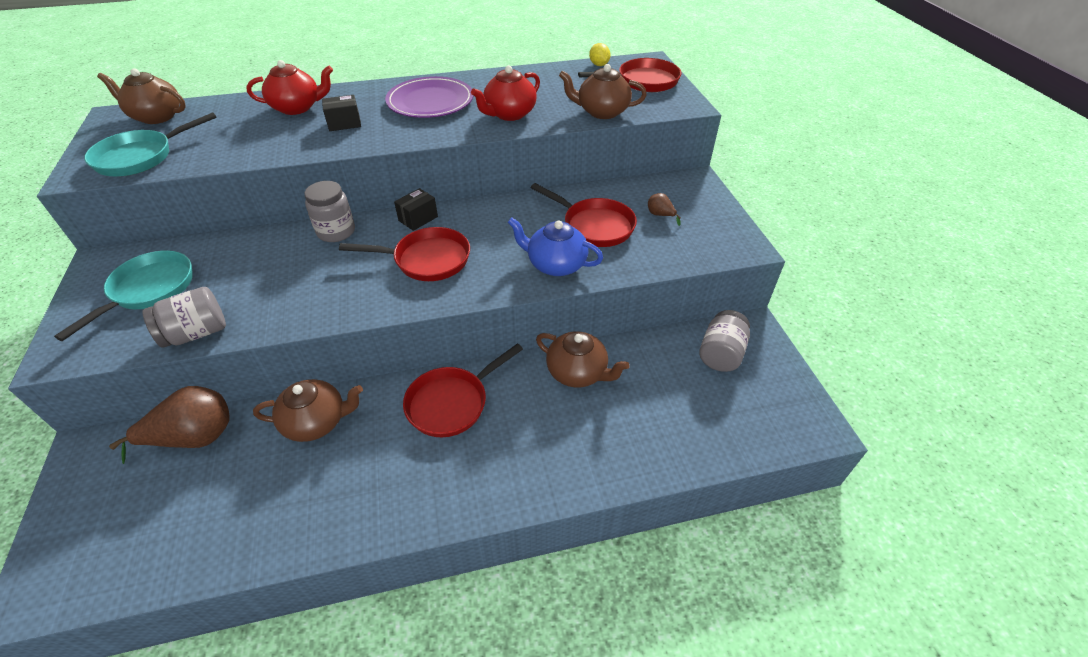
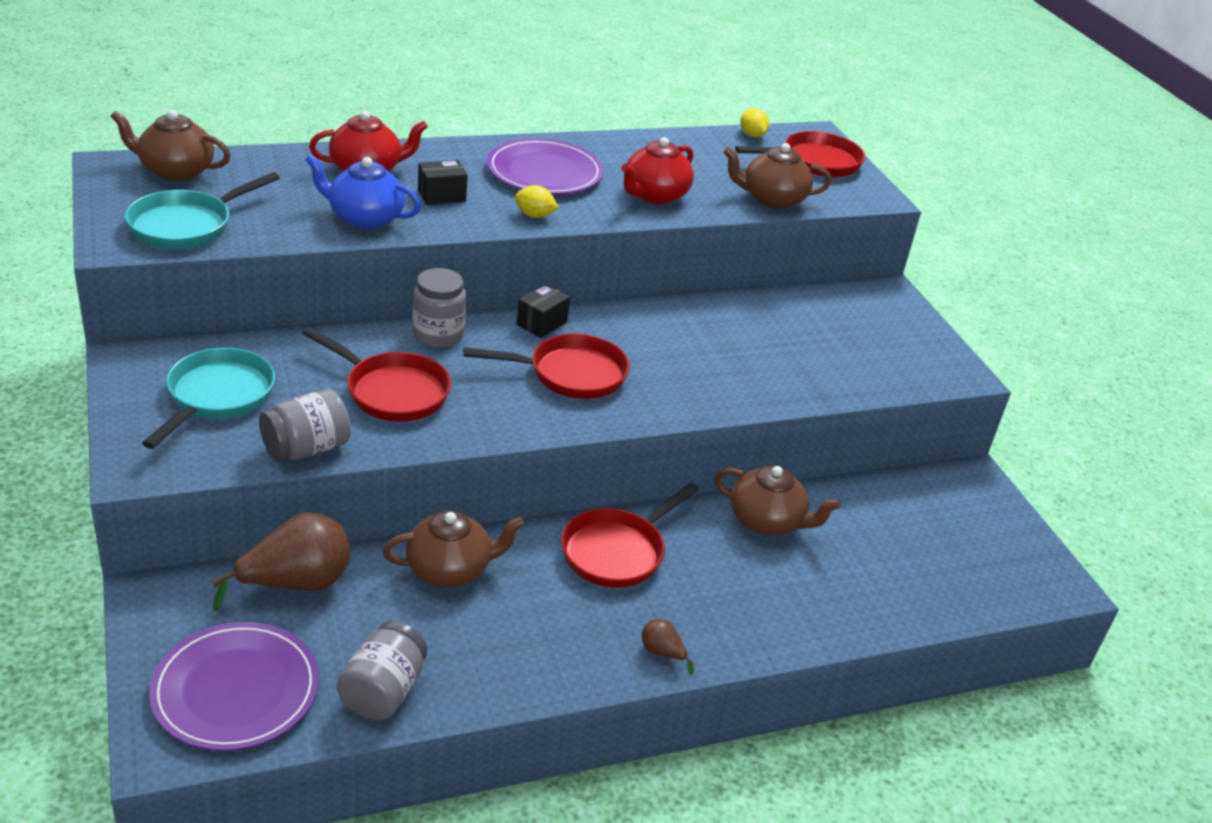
camera: 10 degrees left, 10 degrees down
(110, 539) = (236, 690): none -> purple plate
(409, 135) = (534, 215): none -> yellow lemon
(555, 264) = (735, 386): blue teapot -> blue teapot (365, 218)
(594, 226) = (772, 342): red pan -> red pan (392, 391)
(660, 215) = (852, 333): brown pear -> brown pear (662, 653)
(721, 354) = (938, 505): grey jar -> grey jar (383, 691)

